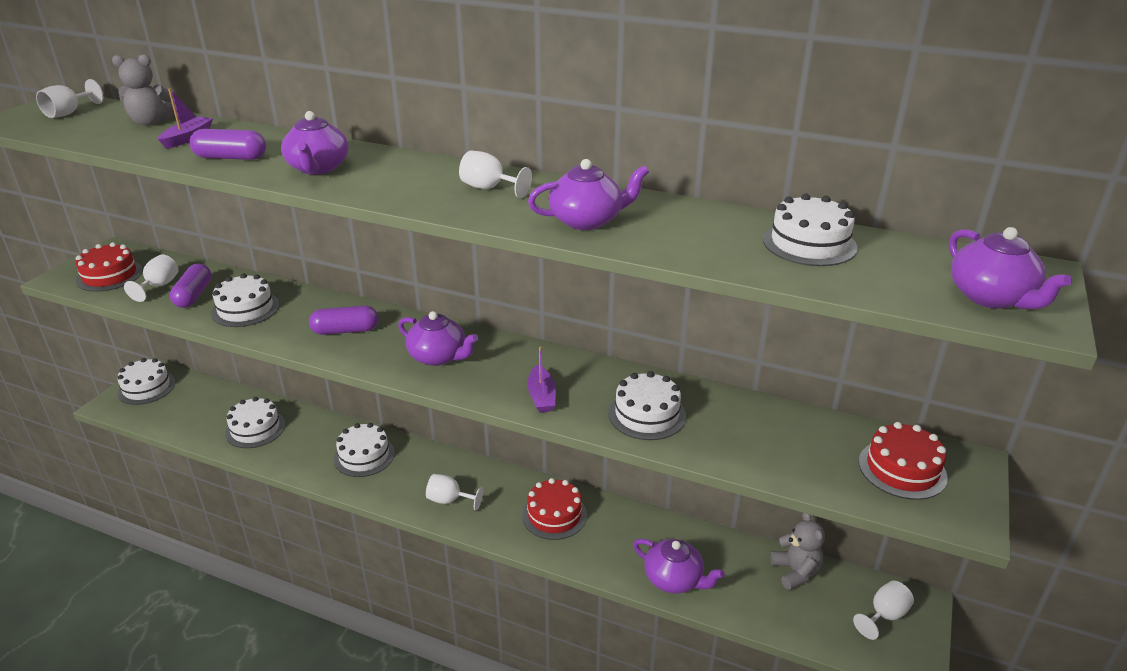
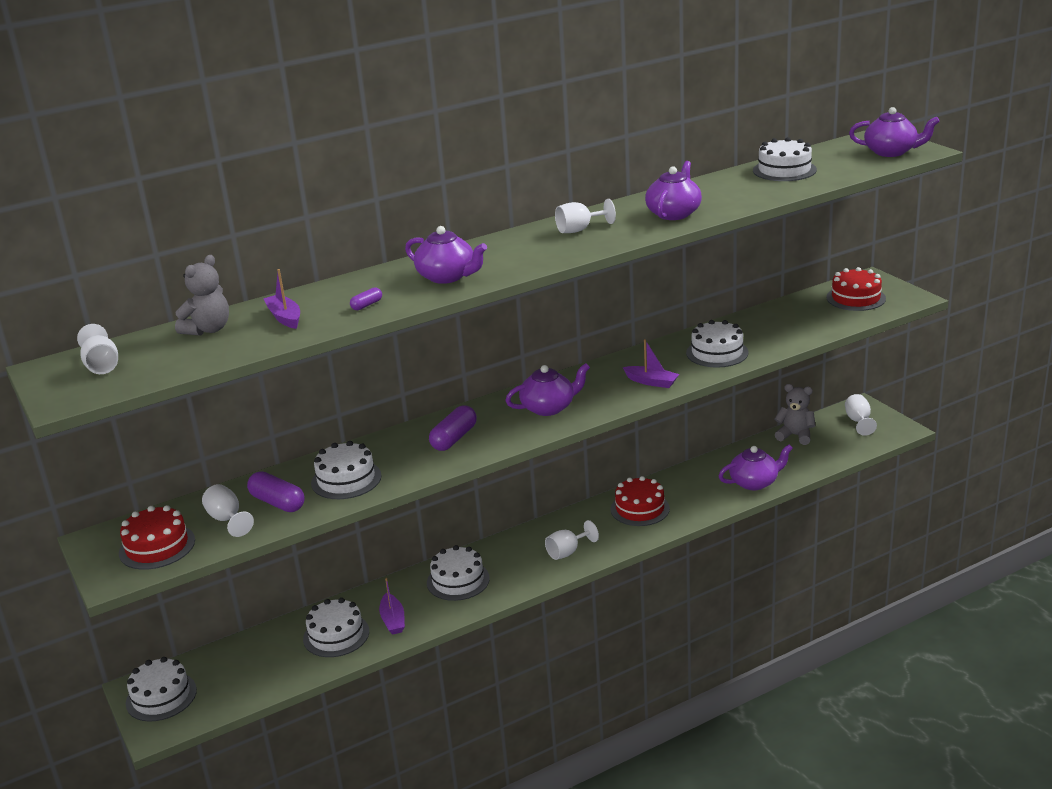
camera: 50 degrees left, 5 degrees down
(231, 158) = (367, 305): purple capsule -> purple capsule, size x0.51
(290, 448) = (393, 620): none -> purple boat

